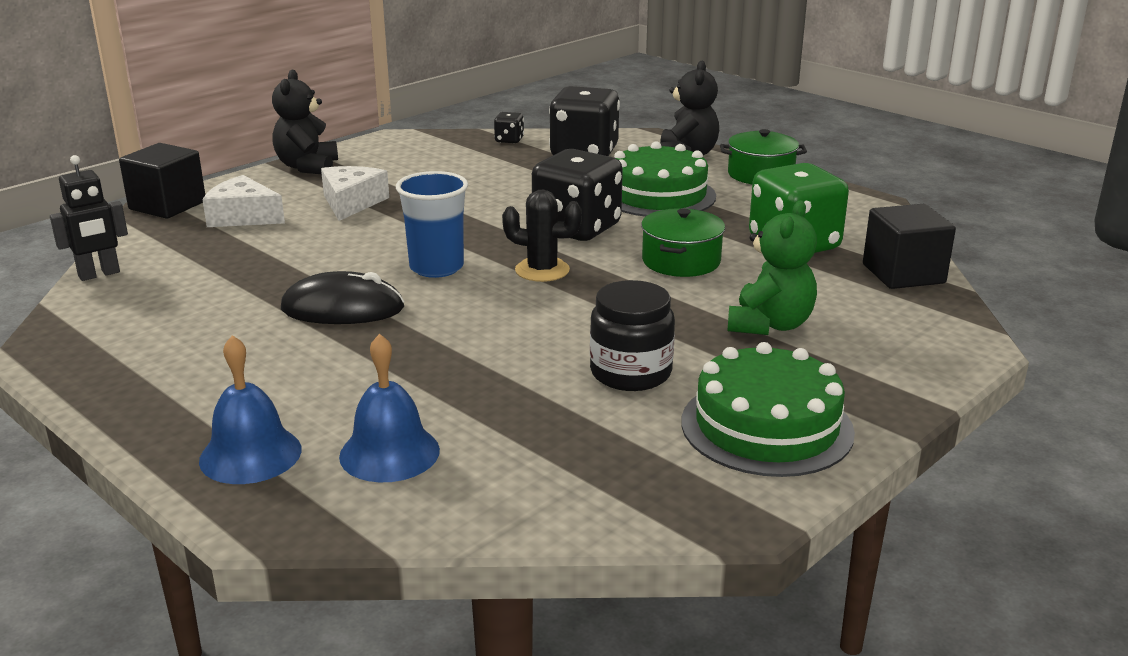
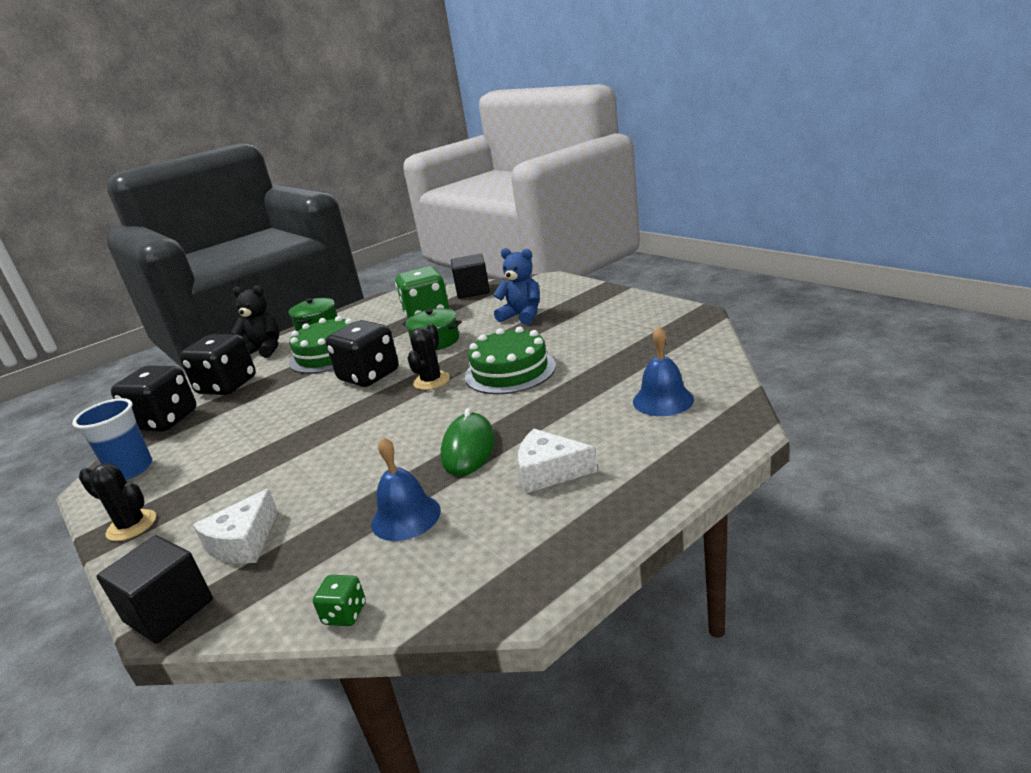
camera: 80 degrees left, 0 degrees up
(99, 274) = (345, 614): black robot -> green dice
(250, 454) = (674, 447): blue bell -> blue bell (406, 517)
(307, 167) = (131, 525): black teddy bear -> black cactus
(342, 309) = (468, 448): black mouse -> green mouse
(351, 203) = (253, 480): white cheese -> white cheese (549, 471)
(436, 267) = (411, 420): blue cup -> blue cup (131, 470)
(509, 140) = (165, 421): black dice -> black dice, size x2.28
(630, 373) = (571, 344): black jar -> none
(766, 426) = (623, 312): green cake -> green cake (510, 371)
(770, 325) = (522, 316): green teddy bear -> blue teddy bear

